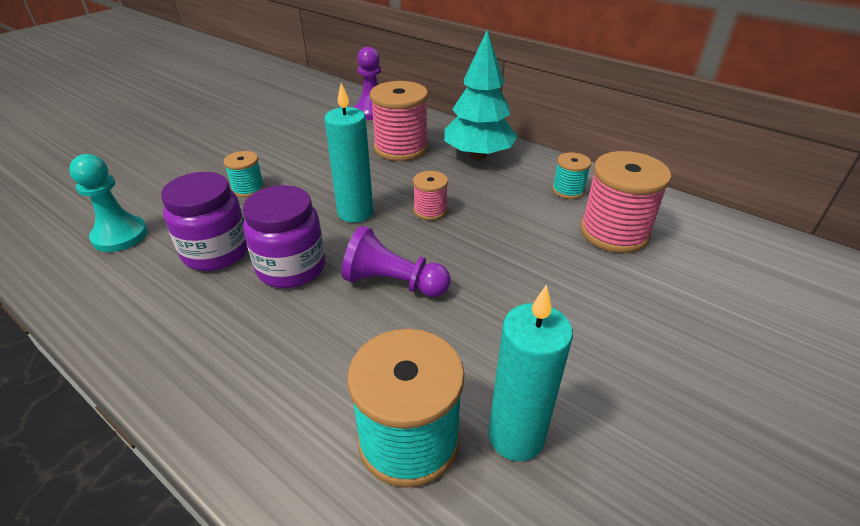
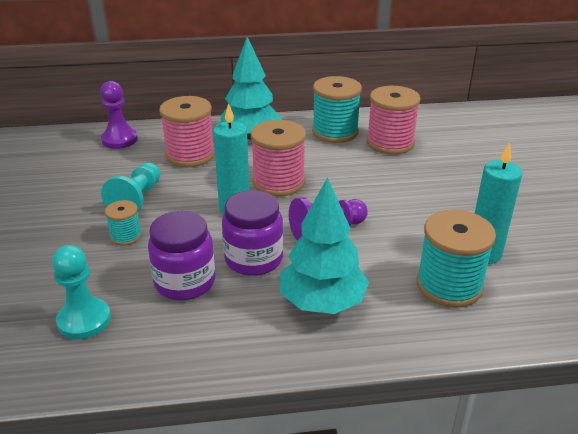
camera: 45 degrees left, 5 degrees down
(269, 351) = (322, 302): none -> turquoise tree
(303, 164) = (137, 199): none -> turquoise pawn
(430, 210) = (278, 182): pink spool -> pink spool, size x1.91
(568, 190) = (335, 132): turquoise spool -> turquoise spool, size x1.91

